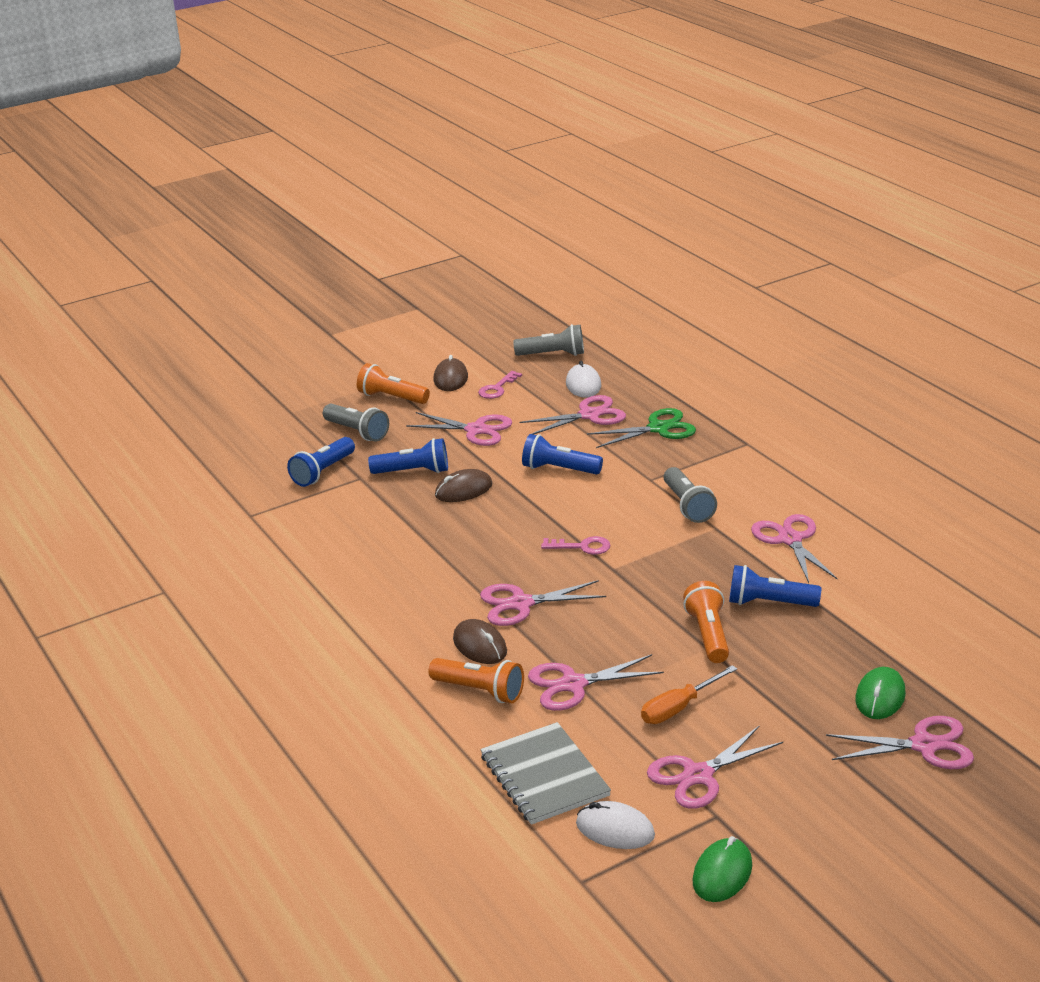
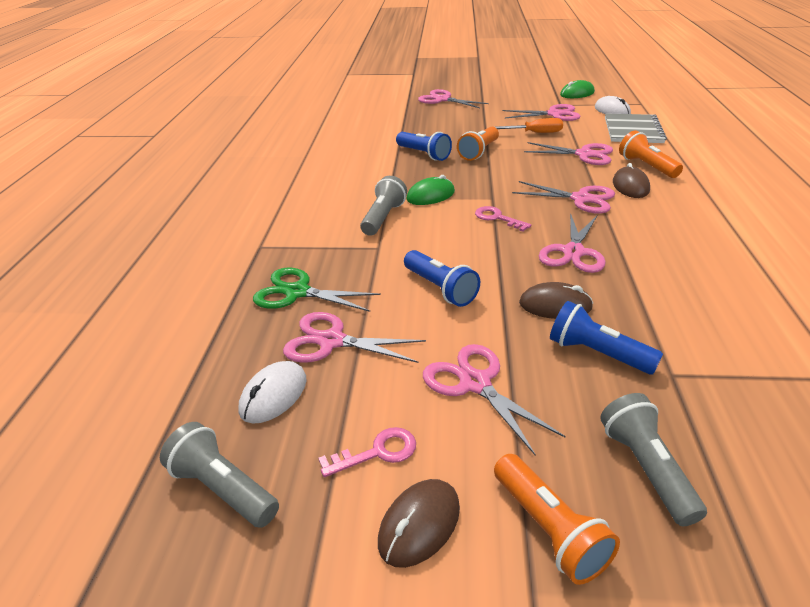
camera: 145 degrees left, 5 degrees up
(323, 472) = (724, 408): blue flashlight -> none
(790, 539) = (357, 177): pink scissors -> pink scissors (573, 252)
(880, 697) = (433, 113): green mouse -> green mouse (430, 195)

